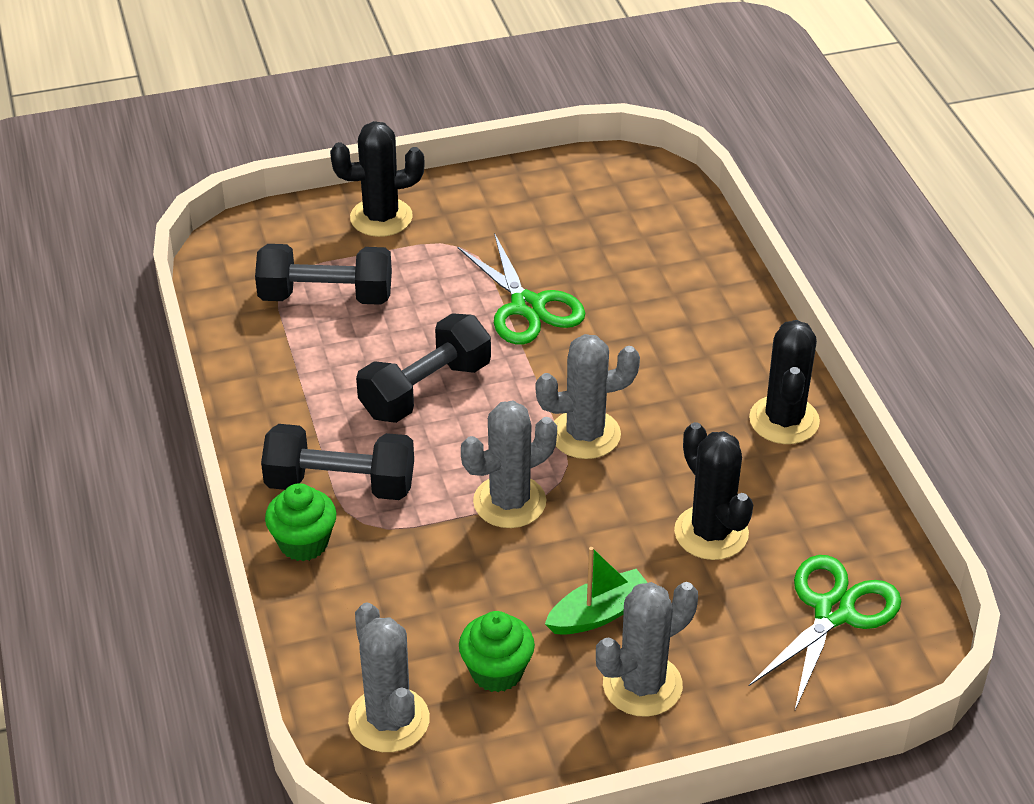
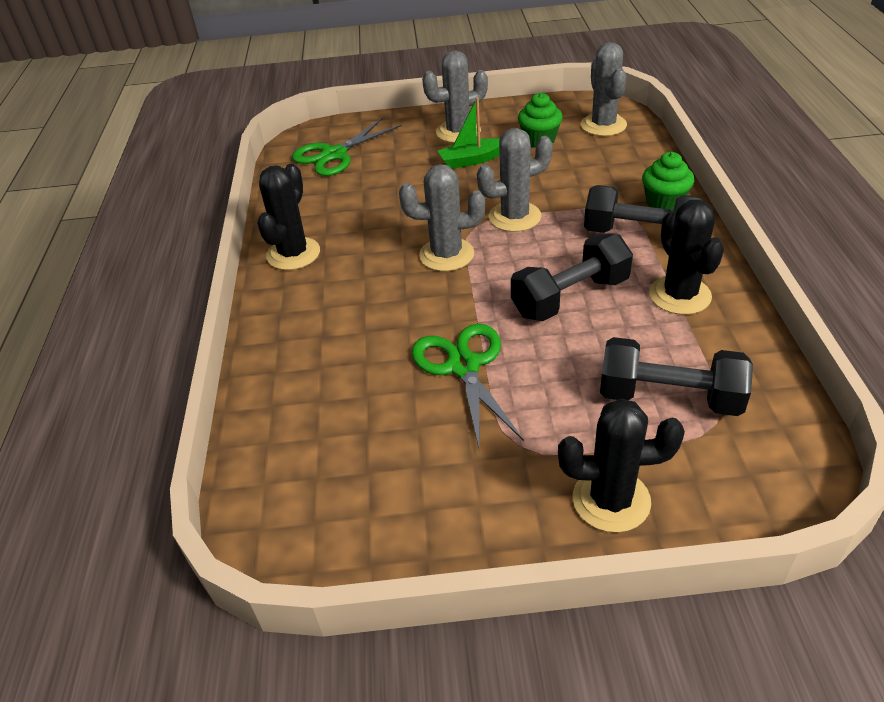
camera: 165 degrees left, 0 degrees up
(711, 533) = (384, 193): black cactus -> black cactus (680, 295)

